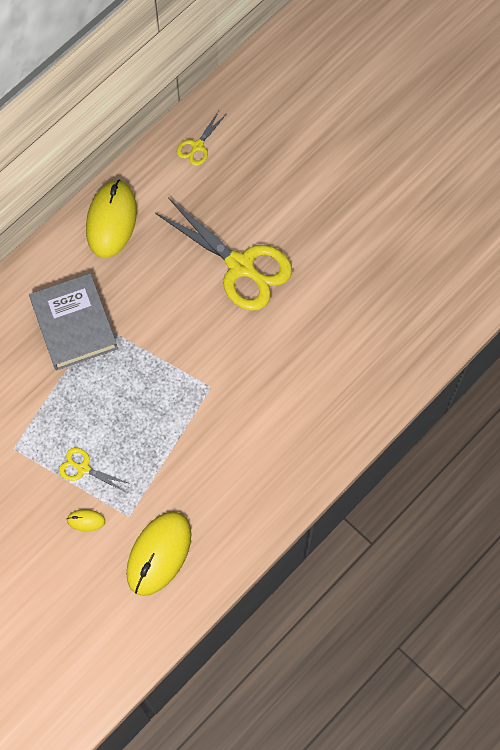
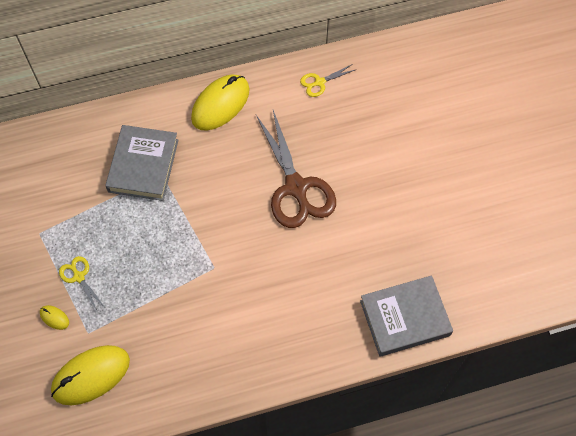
camera: 30 degrees right, 5 degrees down
(240, 266) = (296, 187): yellow scissors -> brown scissors
(419, 337) = (405, 318): none -> grey book

